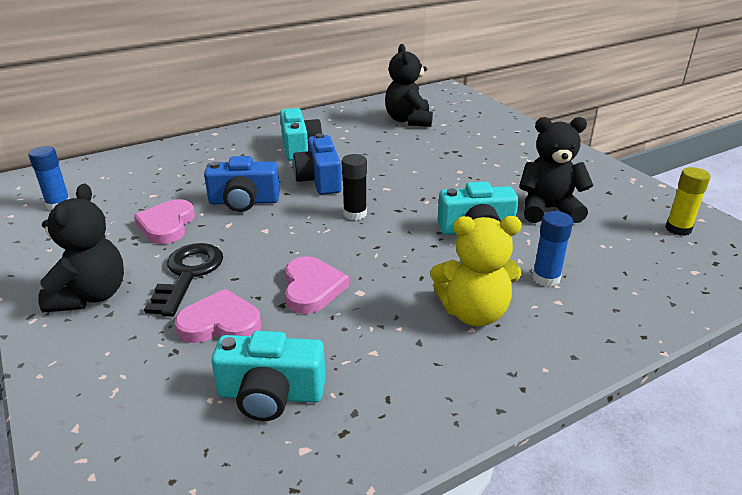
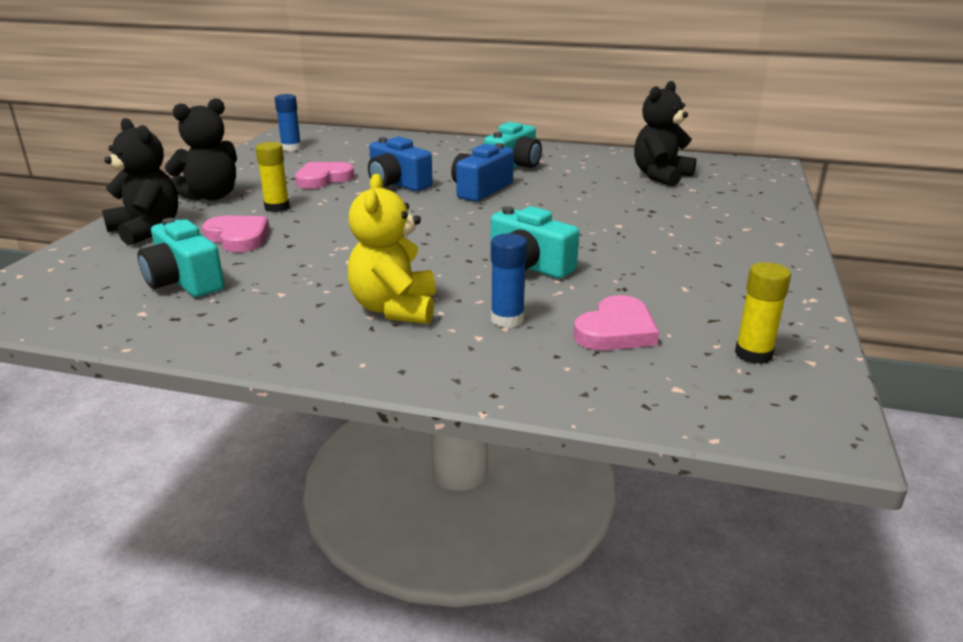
camera: 45 degrees right, 5 degrees down
(188, 274) = (277, 207): black key -> yellow glue stick
(312, 288) = (326, 245): pink heart -> pink heart (616, 330)
(355, 214) = (456, 218): black glue stick -> none
(473, 313) = (395, 309): yellow teddy bear -> yellow teddy bear turned 45 degrees clockwise
(548, 209) = (637, 281): black teddy bear -> black teddy bear (147, 230)

